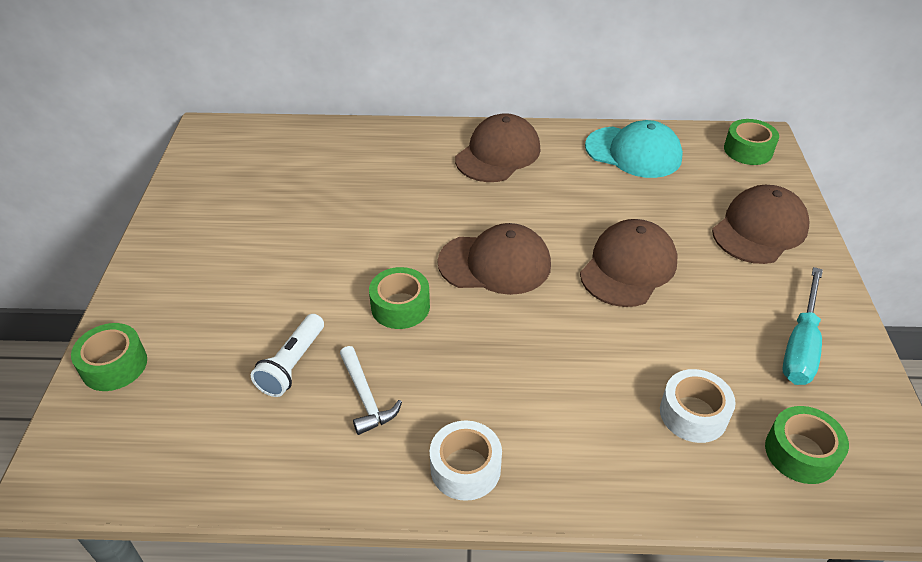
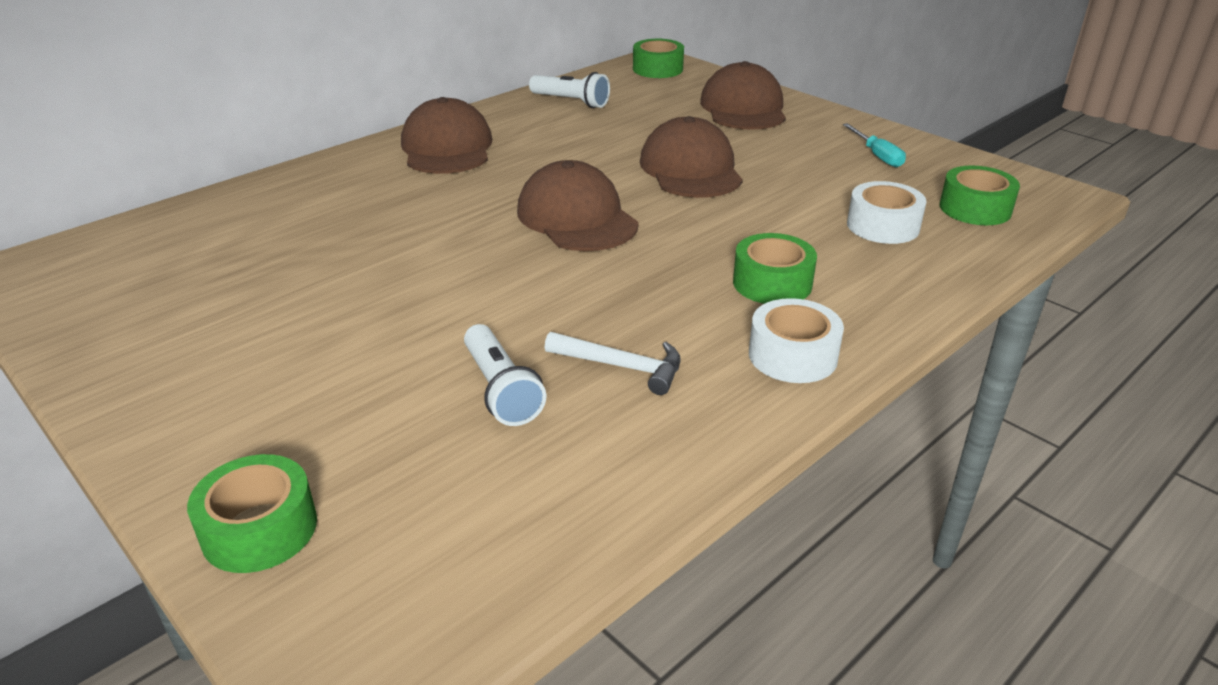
camera: 45 degrees left, 10 degrees down
(400, 306) = (539, 288): green tape -> green tape (772, 283)
(495, 263) = (577, 217): brown cap -> brown cap turned 75 degrees counterclockwise
(633, 152) = (571, 102): turquoise cap -> white flashlight
(800, 345) = (877, 156): turquoise screwdriver -> turquoise screwdriver, size x0.61

